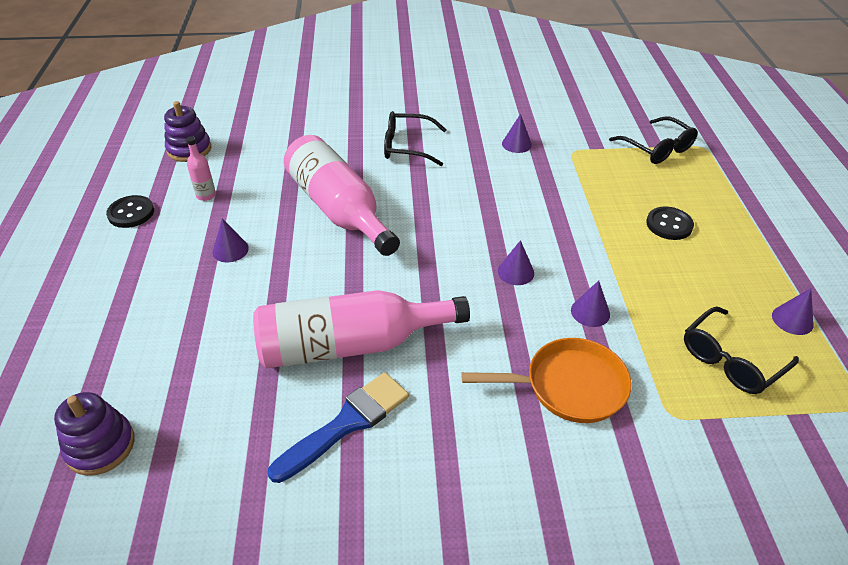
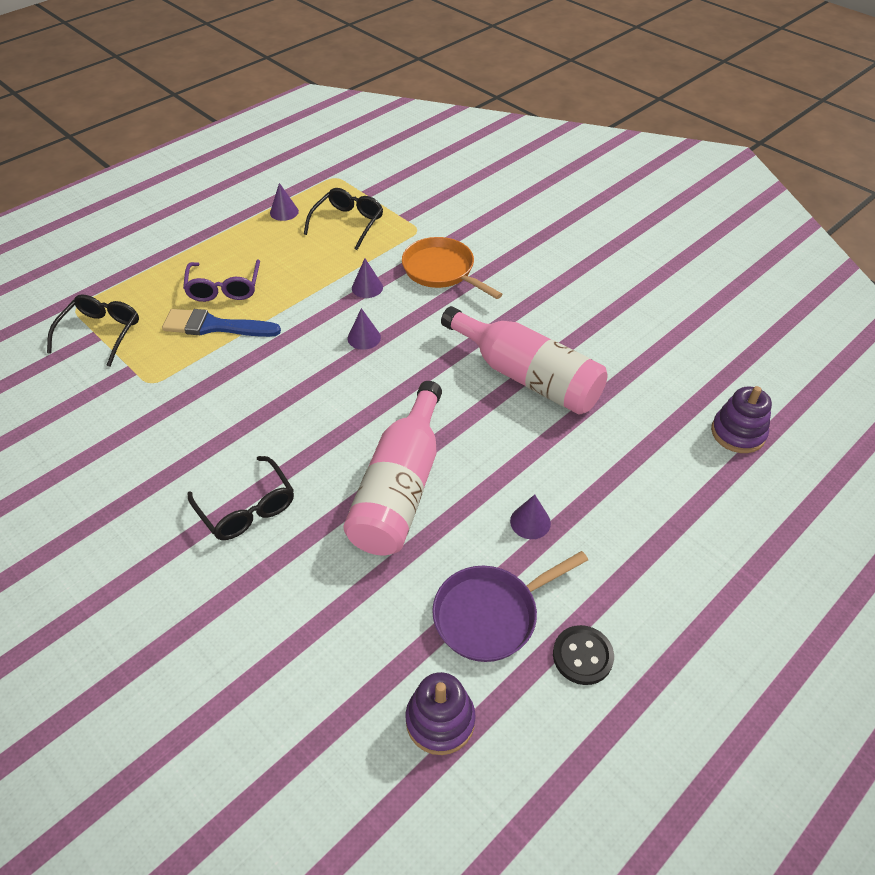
camera: 130 degrees left, 5 degrees up
(206, 195) = (491, 615): pink bottle -> purple pan
(346, 424) = (579, 339): blue brush -> blue brush (215, 326)
(516, 144) = (169, 427): purple cone -> none
(669, 225) = (224, 288): black button -> purple glasses
(731, 360) = (348, 223): black glasses -> black glasses turned 75 degrees counterclockwise

